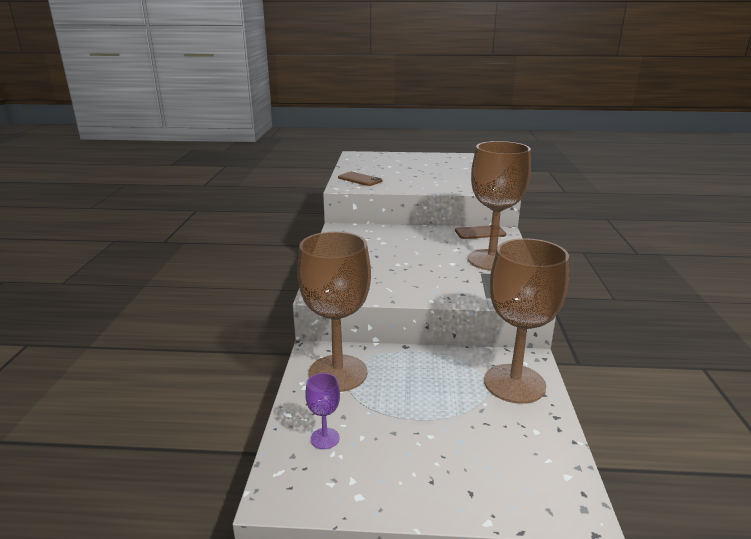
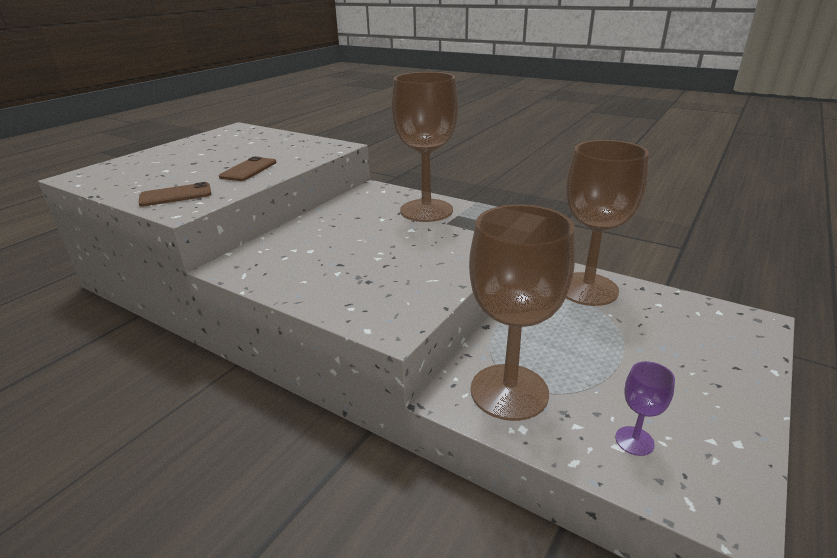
camera: 60 degrees left, 5 degrees up
(480, 233) = (360, 197): brown phone -> brown phone (248, 169)

